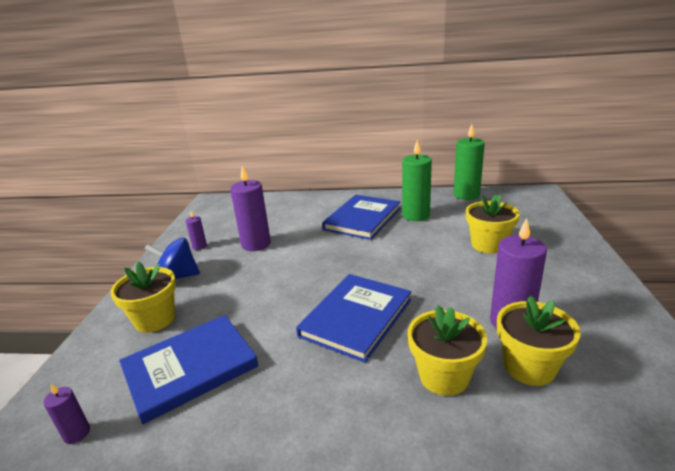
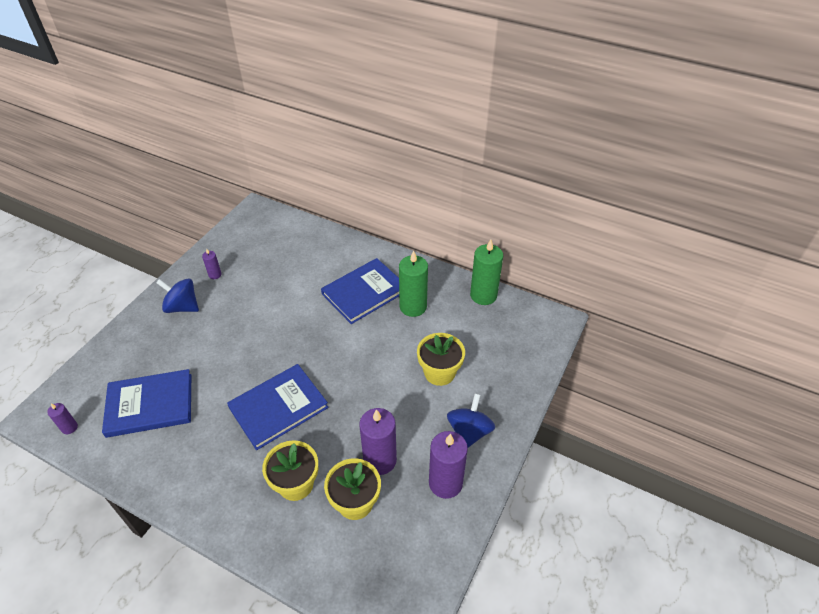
camera: 20 degrees right, 20 degrees up
(155, 319) = (148, 348): yellow flower pot -> none
(256, 244) = (258, 290): purple candle -> purple candle (445, 483)
(566, 273) = (469, 432): none -> blue spinning top

